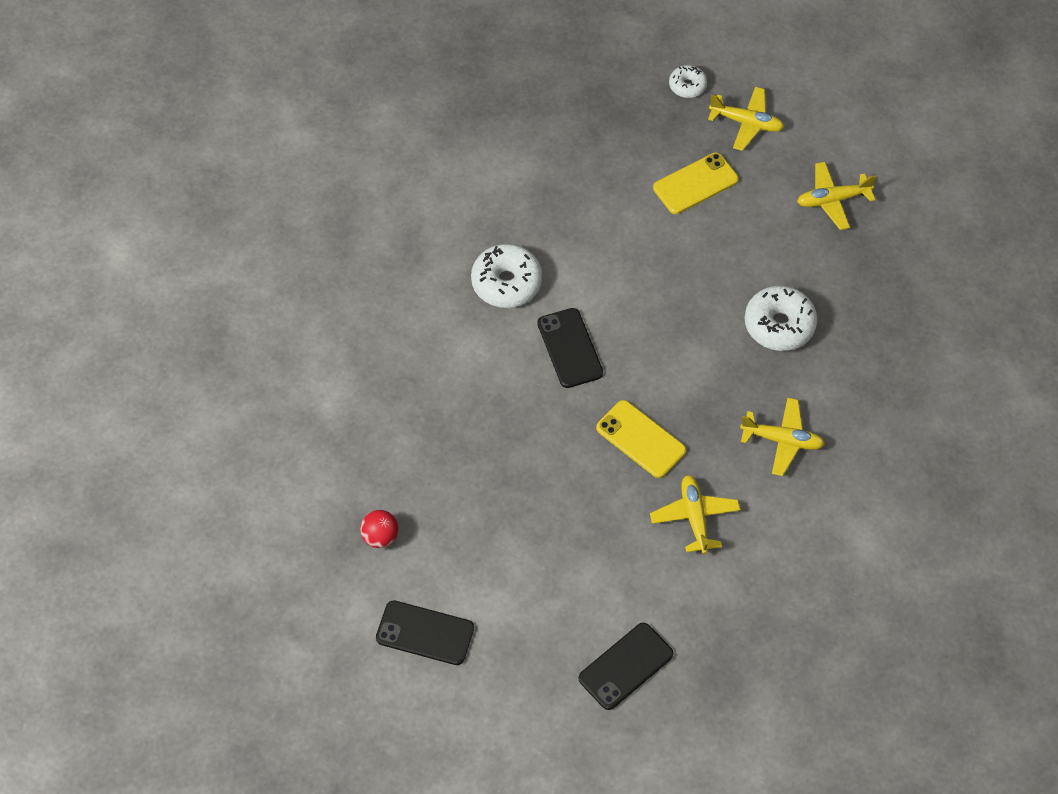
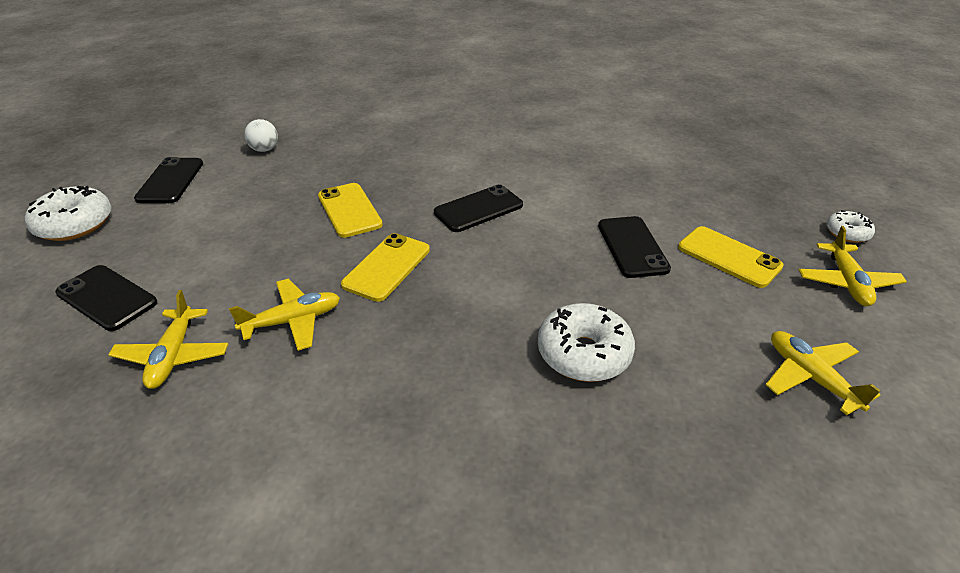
camera: 75 degrees right, 20 degrees down
(380, 537) = (264, 149): red ball -> white ball
(506, 283) = (531, 167): white donut -> white donut (75, 224)
(539, 460) = (349, 210): none -> yellow phone
(663, 246) = (632, 247): none -> black phone
(782, 440) = (413, 382): yellow plane -> yellow plane (173, 356)

